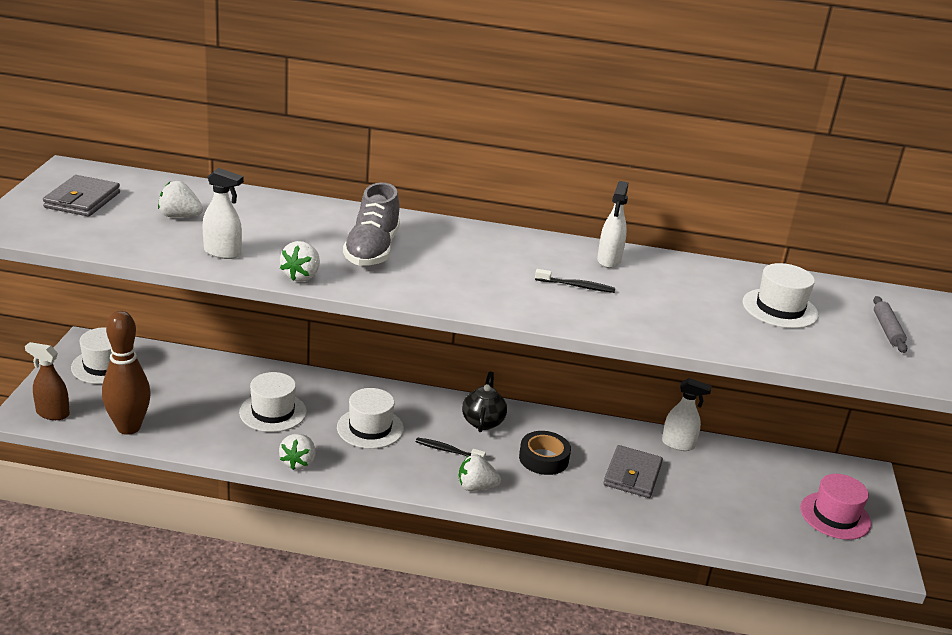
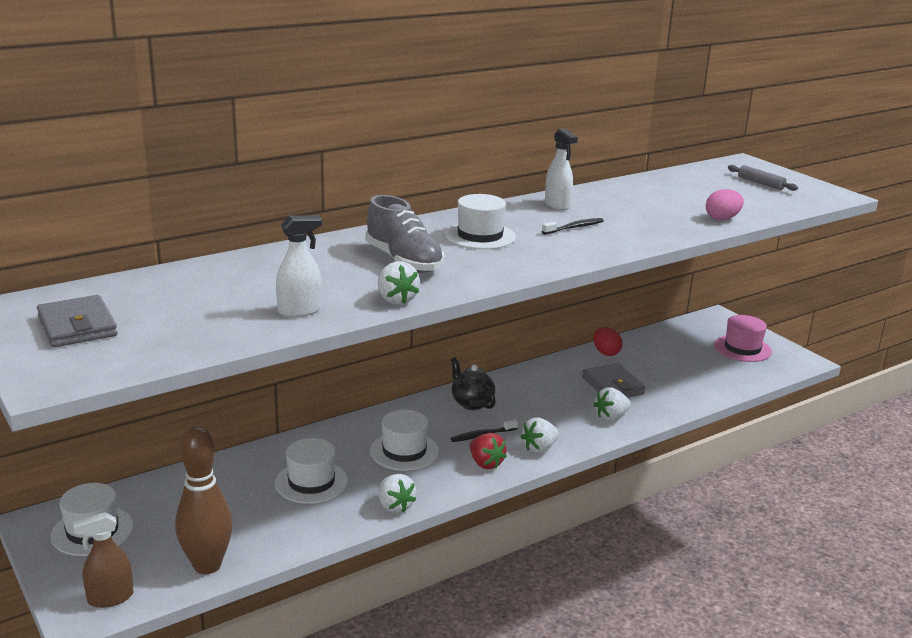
camera: 40 degrees left, 5 degrees down
(179, 216) = (200, 301): white strawberry -> white strawberry (611, 417)
(413, 473) = (485, 463): none -> red strawberry
(543, 458) = (548, 405): black tape -> none
(678, 444) = (606, 353): white spray bottle -> red egg
(748, 343) = (722, 219): none -> pink egg
(780, 308) = (695, 194): white hat -> white hat (480, 236)

